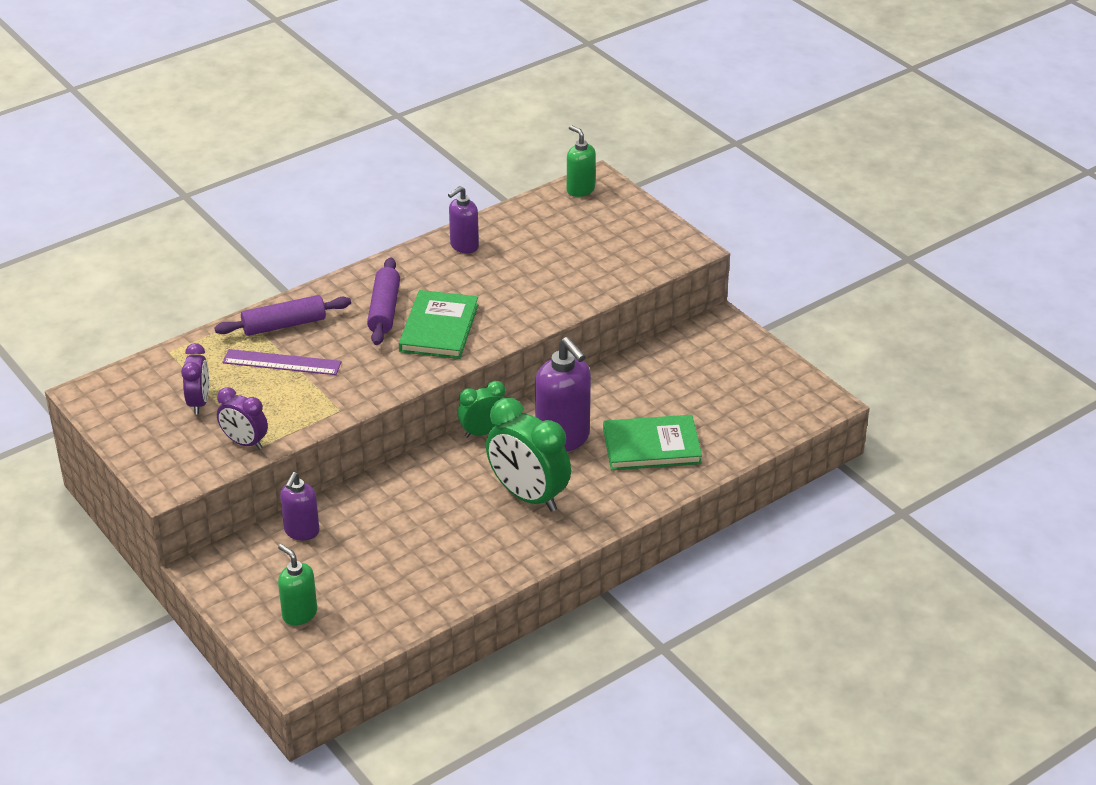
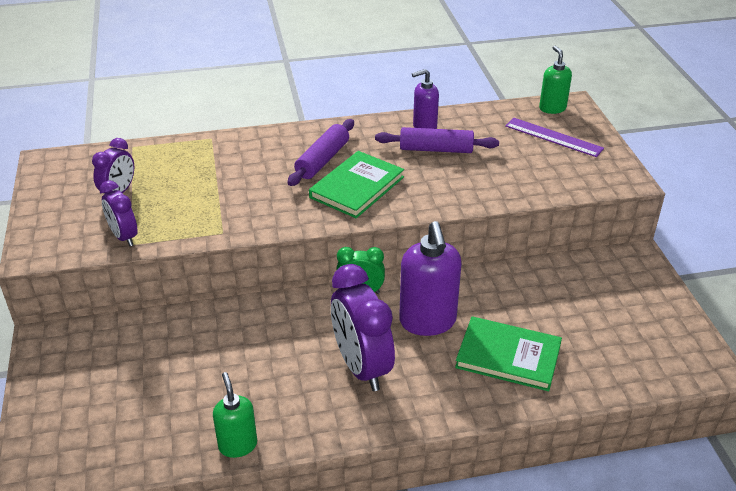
camera: 25 degrees right, 0 degrees up
(282, 362) = (208, 179): purple ruler -> purple ruler (553, 137)
(284, 325) = (234, 150): purple rolling pin -> purple rolling pin (436, 149)
(299, 614) = (82, 413): green soap dispenser -> green soap dispenser (238, 445)
(301, 531) = (145, 333): purple soap dispenser -> none
(528, 496) = (361, 367): green clock -> purple clock

